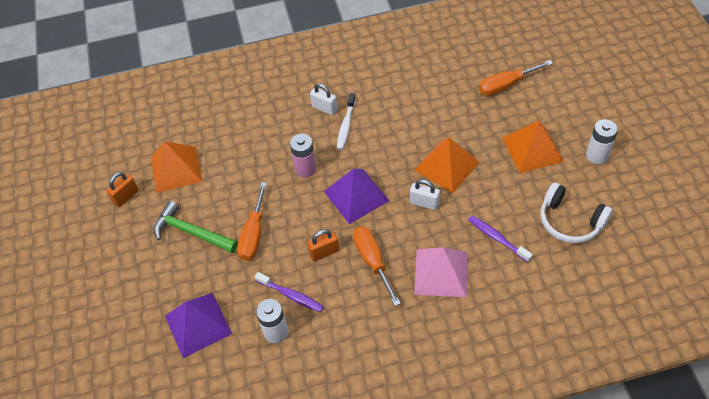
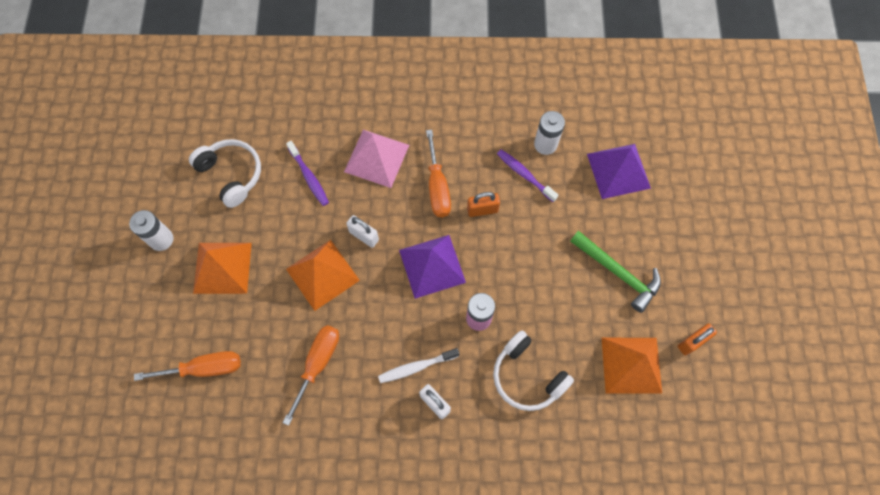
camera: 170 degrees left, 15 degrees up
(253, 234) = (551, 251): orange screwdriver -> orange screwdriver (318, 364)
(258, 141) = (527, 376): none -> white headphones
(346, 125) = (416, 367): white toothbrush -> white toothbrush turned 135 degrees counterclockwise

